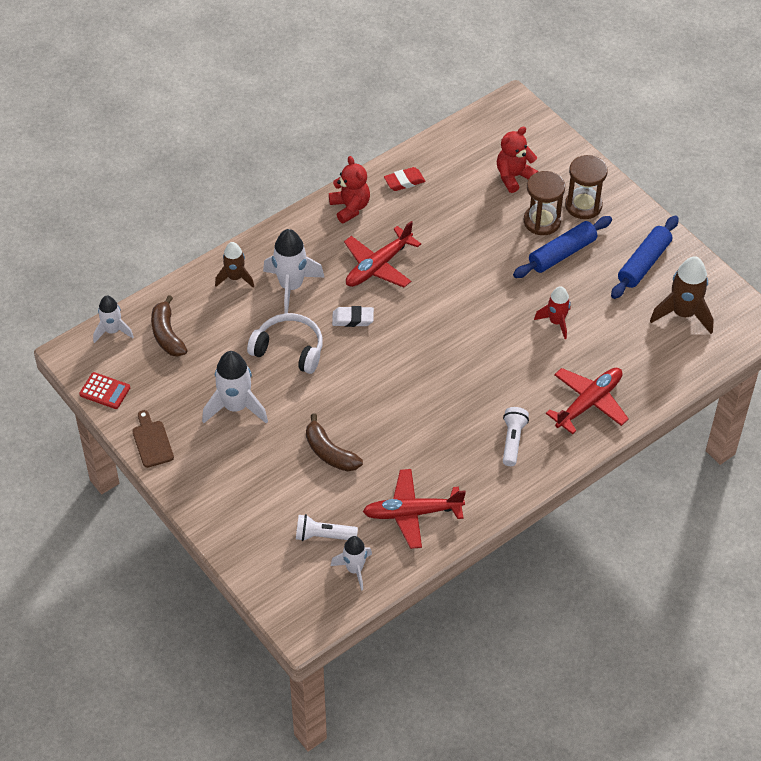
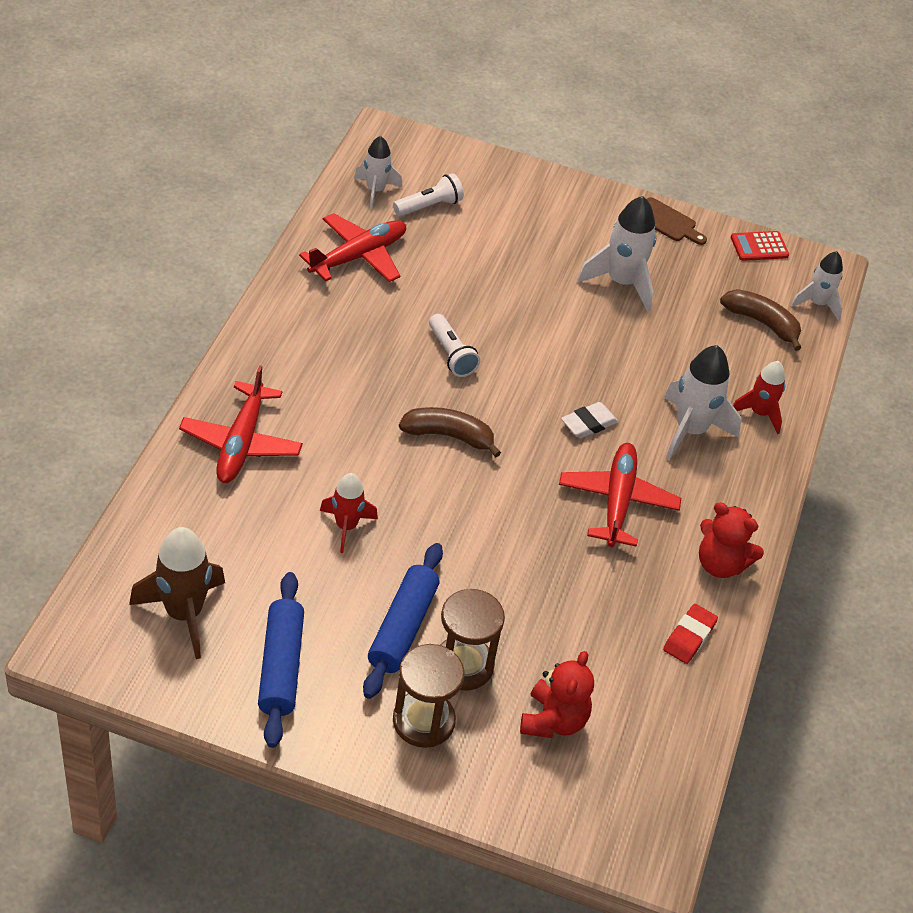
camera: 140 degrees right, 5 degrees down
(235, 278) = (759, 413): brown rocket -> red rocket
(289, 349) = (624, 360): white headphones -> none
(329, 452) = (488, 278): brown banana -> brown banana (449, 436)
(512, 441) = (303, 365): white flashlight -> white flashlight (451, 354)

